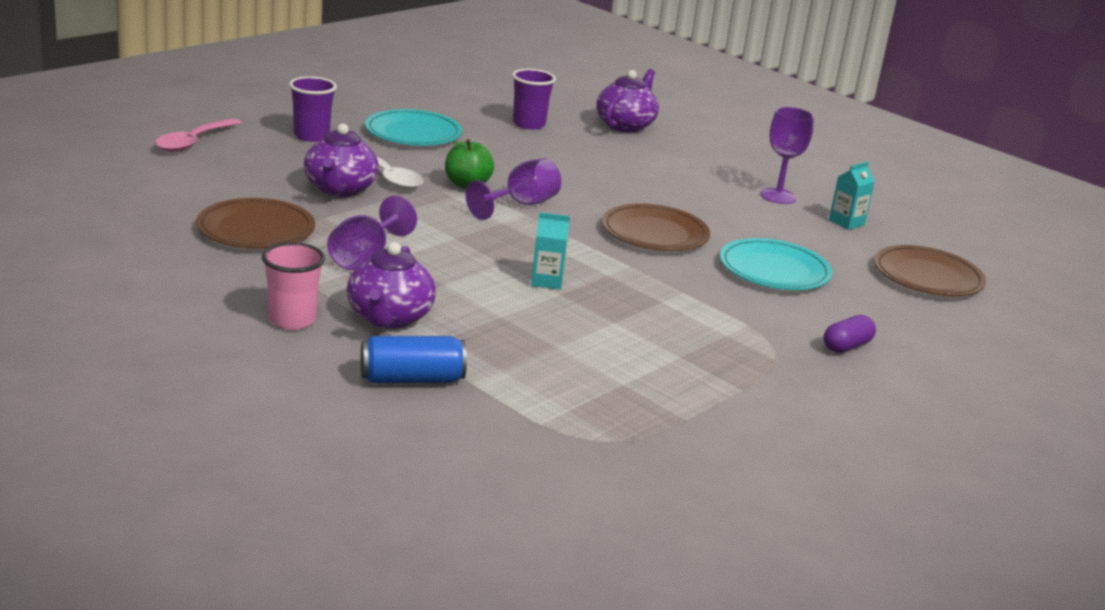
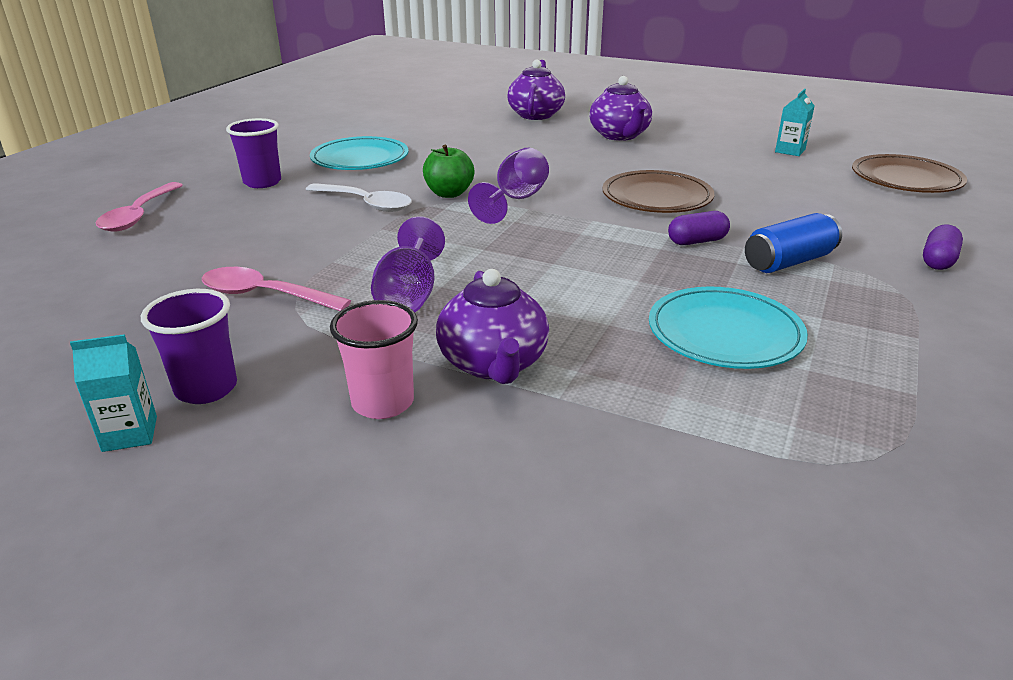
camera: 15 degrees left, 5 degrees up
(256, 229) = (265, 295): brown plate -> pink spoon
(340, 189) = (328, 227): purple teapot -> purple teapot (619, 135)
(411, 379) = (589, 443): blue can -> blue can (788, 262)
(529, 124) = (456, 130): purple cup -> purple cup (206, 388)
(546, 281) = (613, 270): turquoise carton -> turquoise carton (130, 434)
(646, 278) = (697, 241): none -> purple capsule
(774, 270) = (790, 205): turquoise plate -> turquoise plate (724, 333)
(778, 196) = (714, 142): purple goblet -> none

